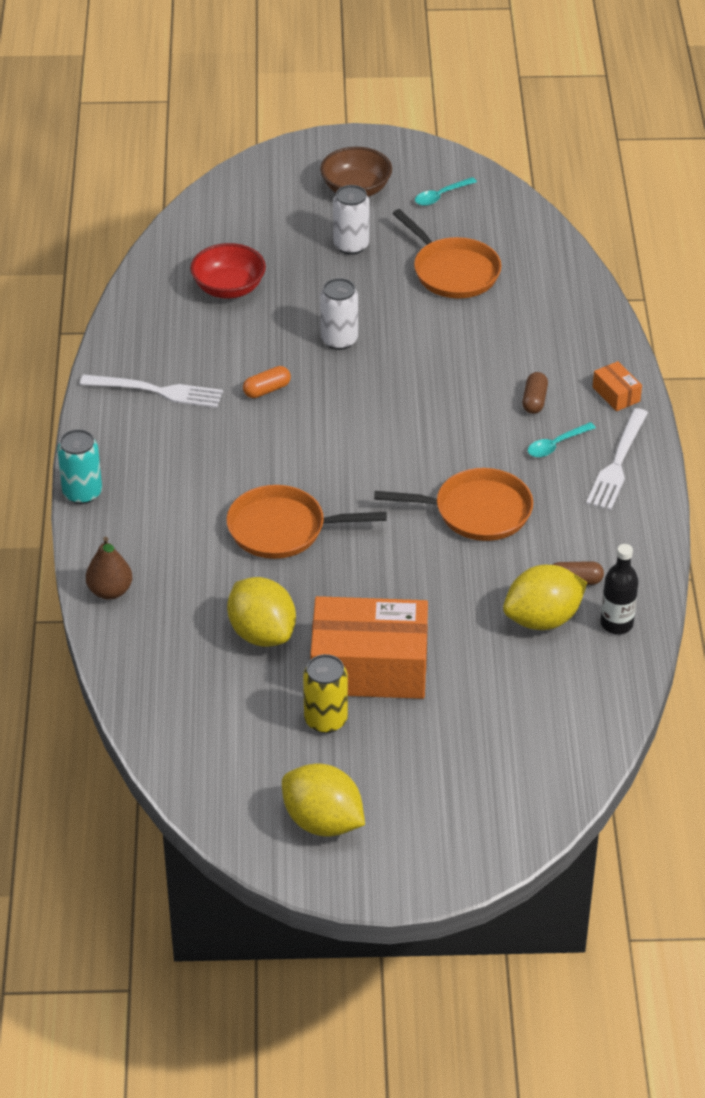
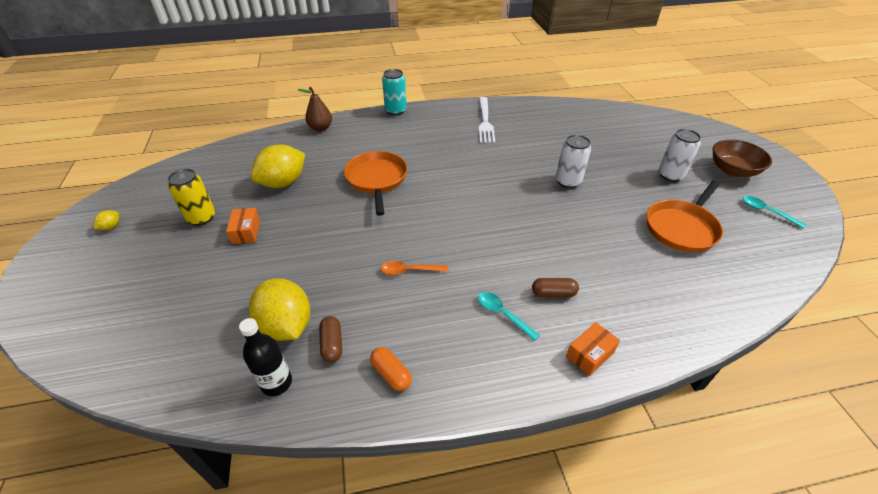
camera: 80 degrees right, 0 degrees up
(229, 288) = (590, 133): red bowl -> none
(267, 390) = (503, 158): orange capsule -> orange capsule (391, 374)
(323, 822) = (111, 227): yellow lemon -> yellow lemon, size x0.41
(369, 667) = (246, 232): orange box -> orange box, size x0.42
(477, 511) = (409, 271): orange pan -> orange spoon
(617, 464) = (492, 364): white fork -> none

